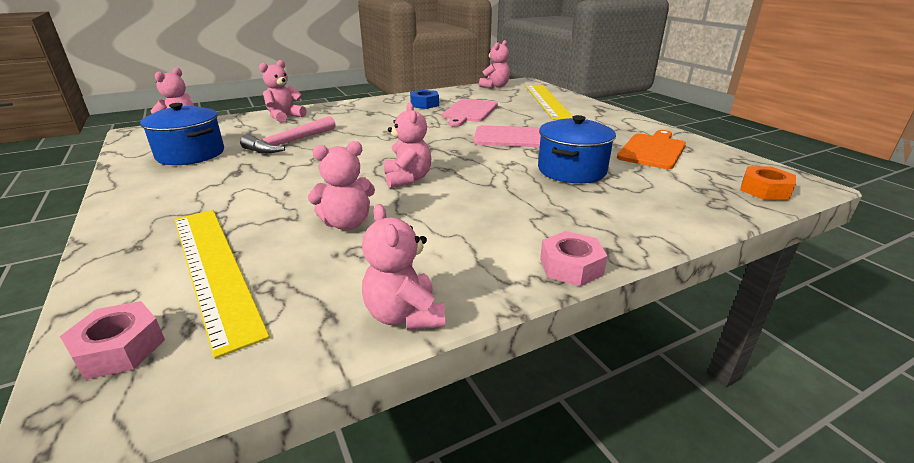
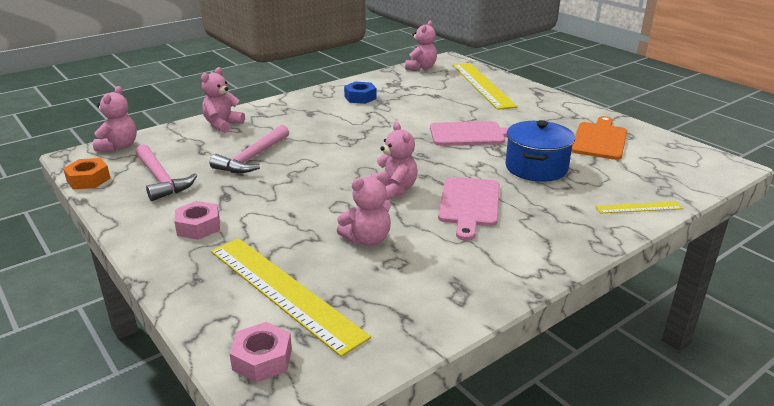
camera: 10 degrees left, 0 degrees up
(190, 154) = (161, 179): blue pot -> pink hammer
(404, 315) = (460, 310): pink teddy bear -> none
(469, 112) = (411, 105): pink cutting board -> pink cutting board (469, 204)
(571, 266) = (567, 259): pink nut -> pink nut (198, 226)
(680, 218) = (638, 207): none -> yellow ruler
(764, 190) = (699, 175): orange nut -> orange nut (88, 179)

